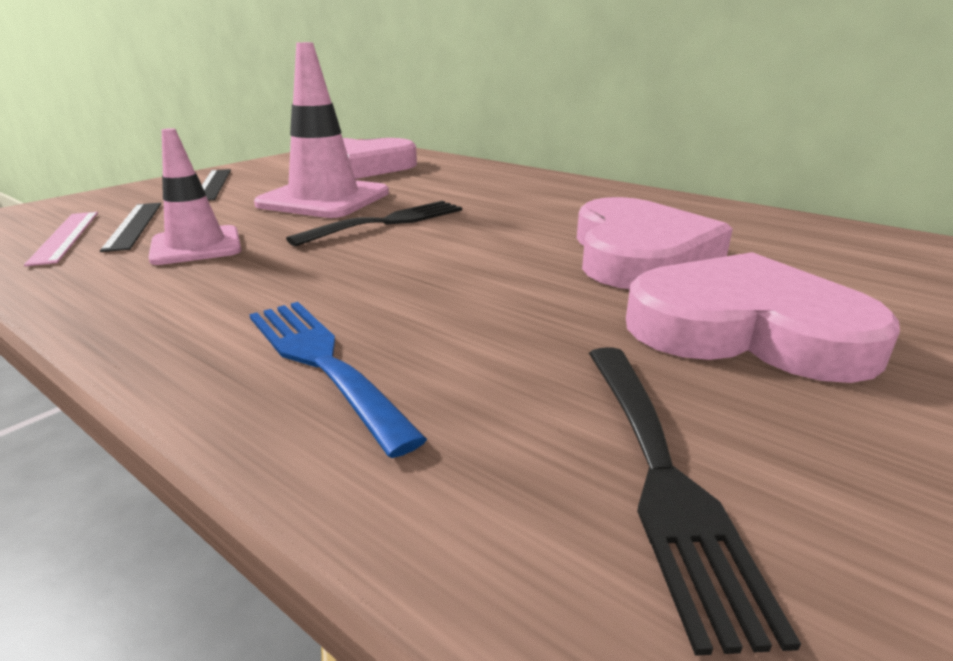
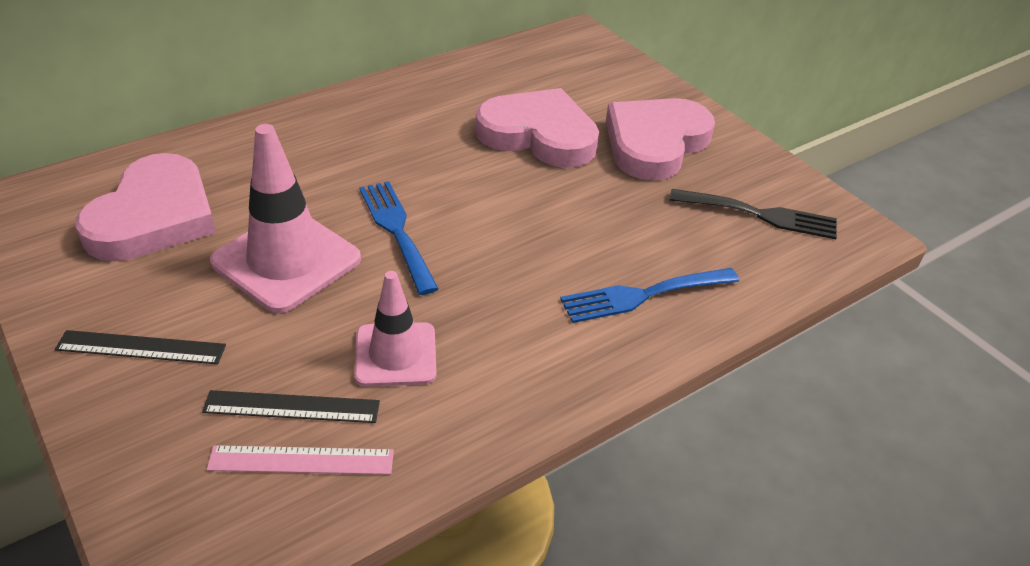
camera: 75 degrees left, 15 degrees up
(387, 222) = (396, 231): black fork -> blue fork

